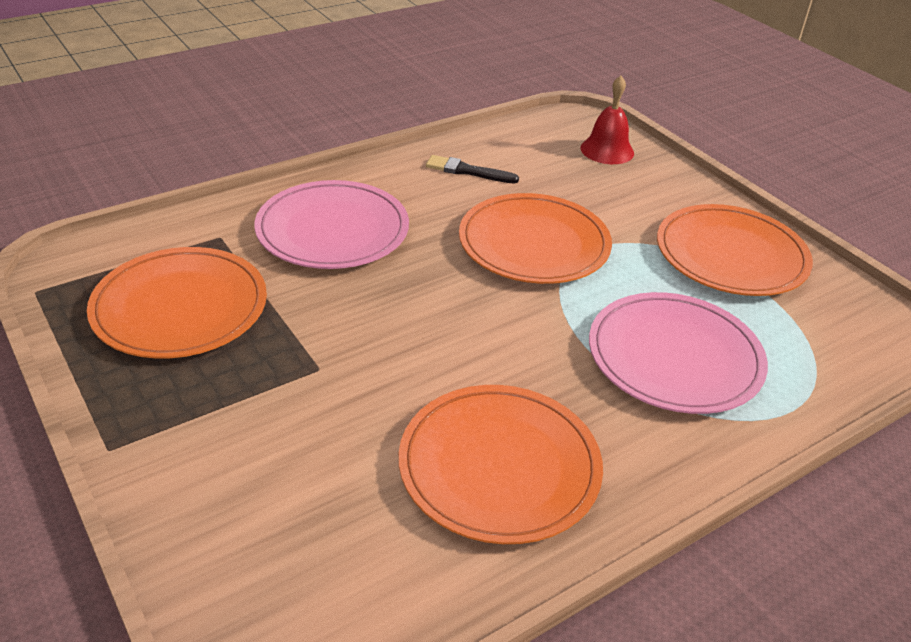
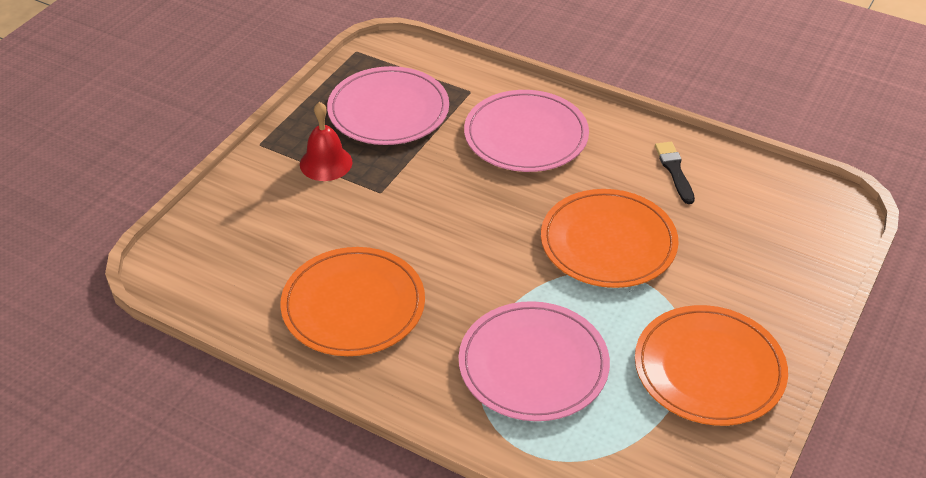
camera: 65 degrees right, 5 degrees up
(180, 307) = (388, 110): orange plate -> pink plate
(607, 150) = (804, 241): red bell -> red bell (326, 163)

